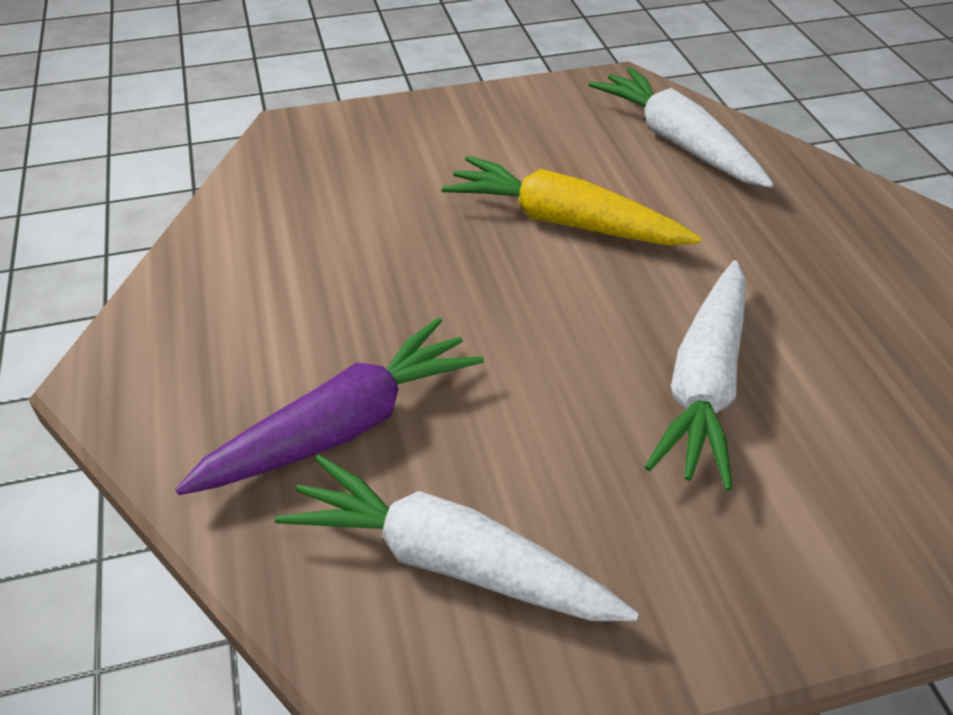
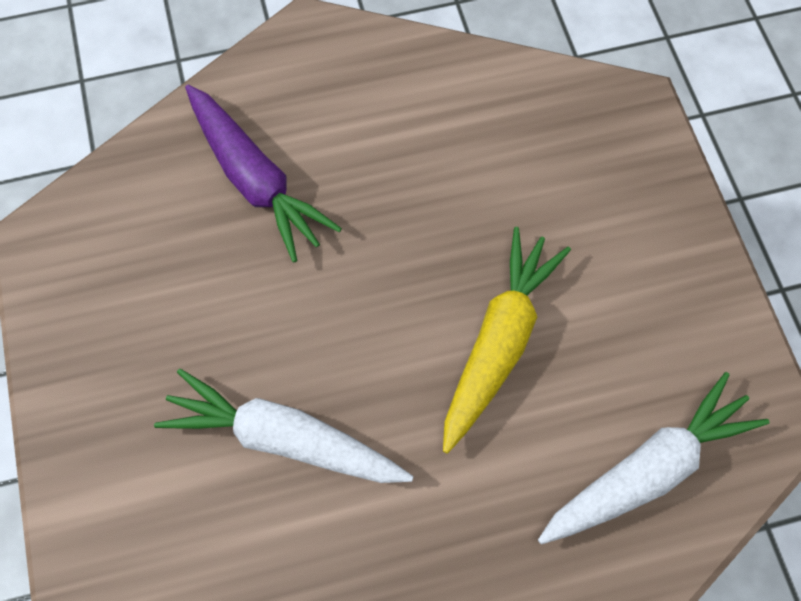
camera: 90 degrees right, 20 degrees up
(449, 561) = (136, 251): white carrot -> none

